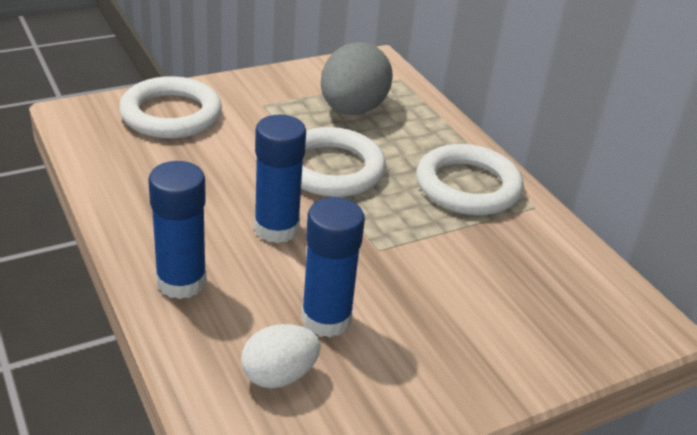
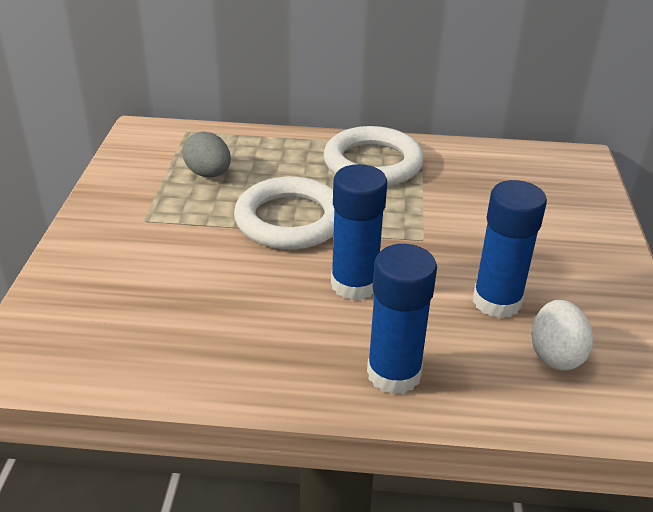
camera: 55 degrees left, 0 degrees up
(171, 114) = (97, 286): white ring -> none
(352, 110) = (208, 174): grey egg -> grey egg, size x0.60

